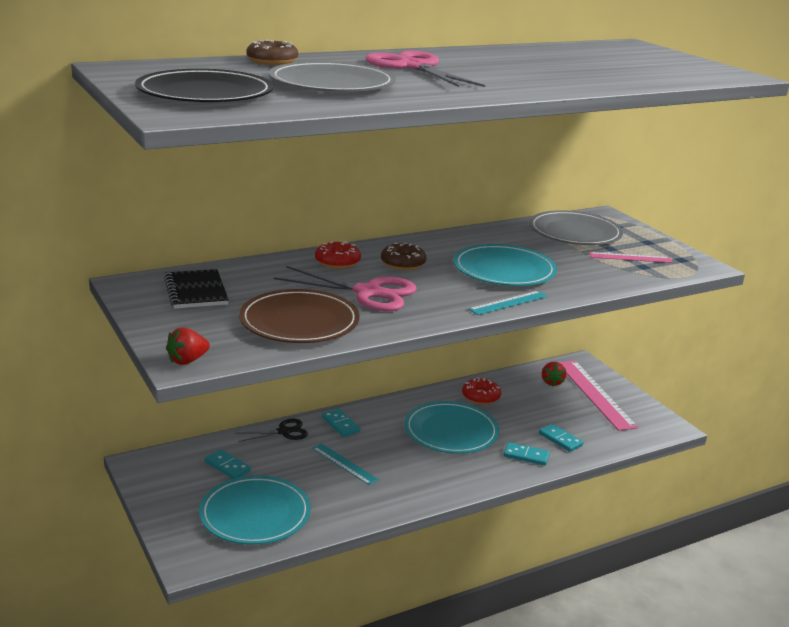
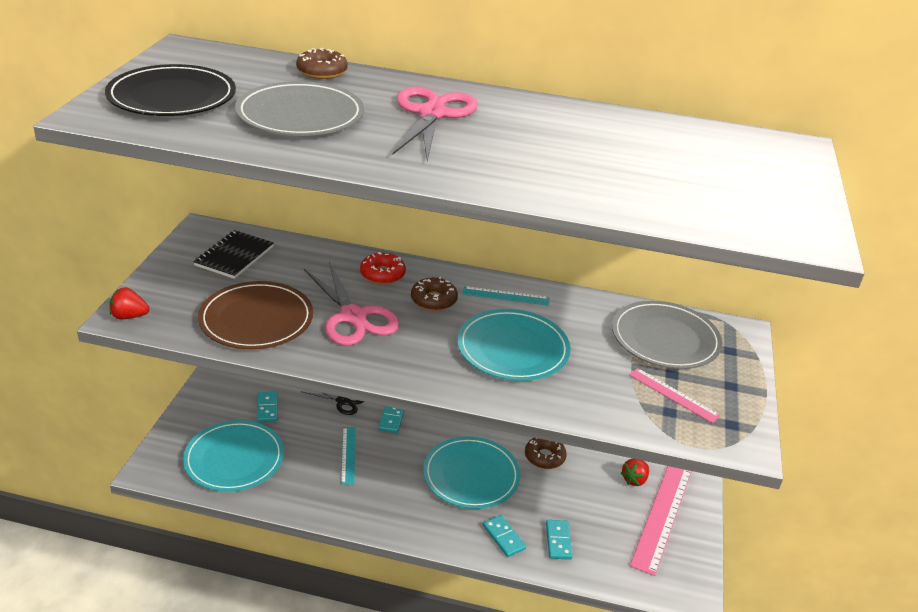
camera: 40 degrees right, 10 degrees up
(480, 396) = (544, 457): red donut -> brown donut
(509, 303) = (454, 386): turquoise ruler -> turquoise ruler (506, 296)

